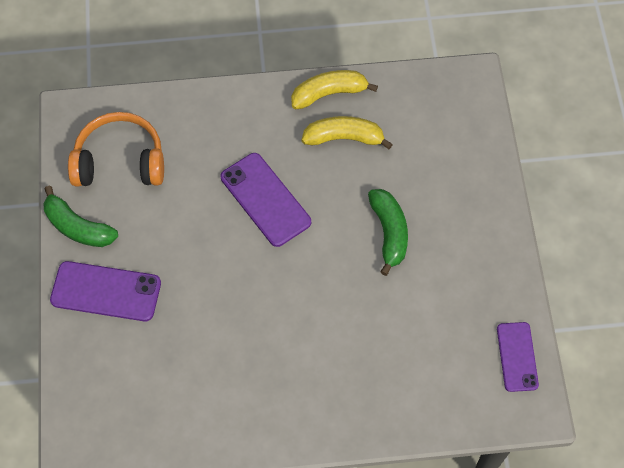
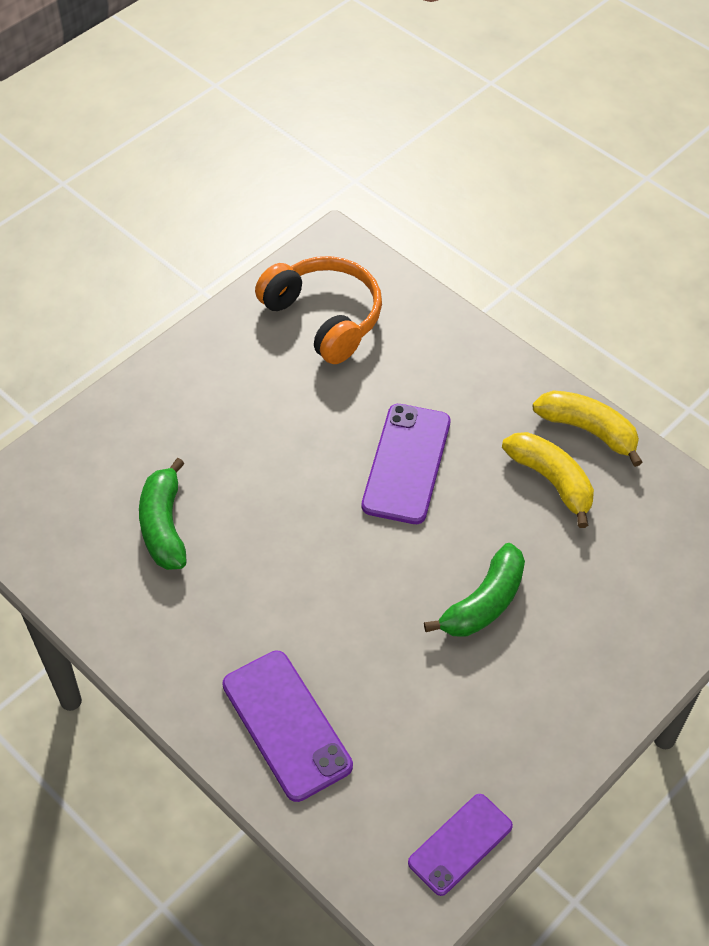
camera: 50 degrees right, 10 degrees down
(78, 227) = (222, 337): green banana -> green banana (164, 526)
(106, 291) = (175, 407): purple phone -> purple phone (286, 725)

